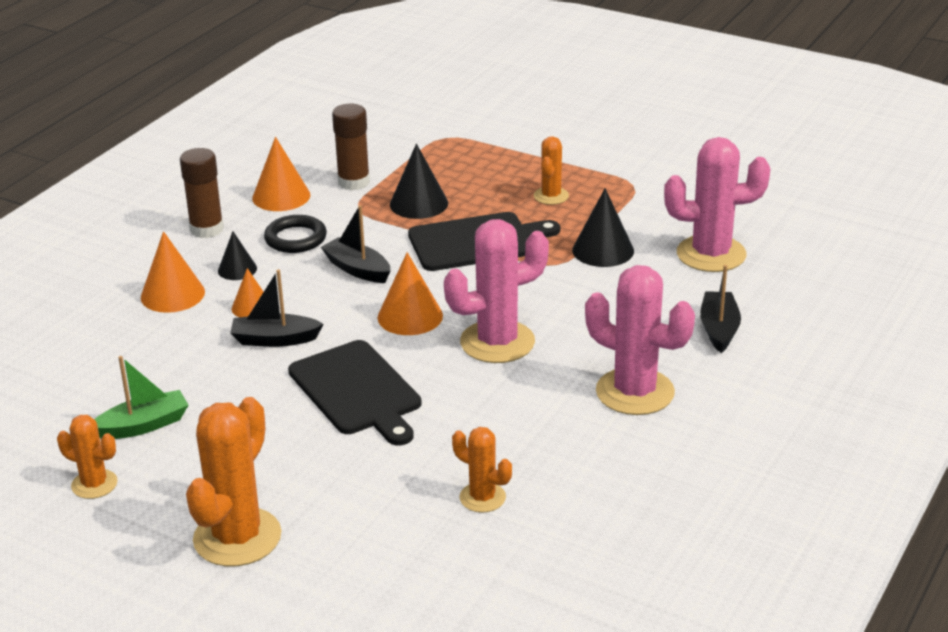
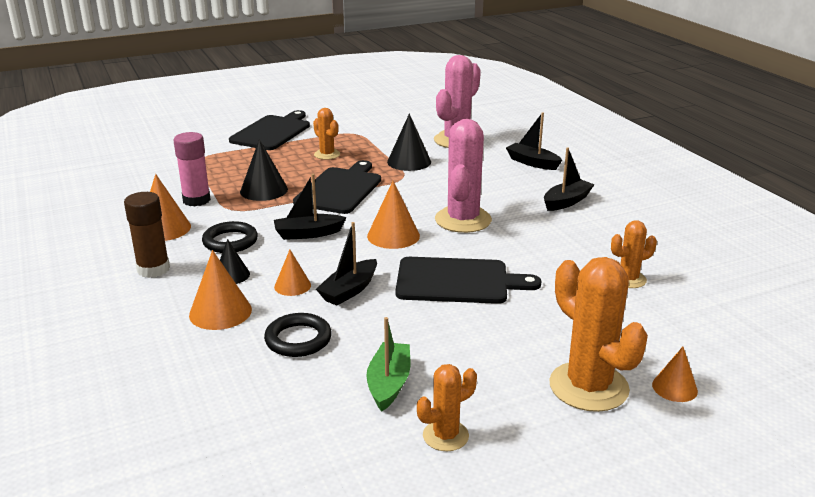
camera: 55 degrees left, 5 degrees down
(168, 351) = (298, 339): none -> black ring
(284, 592) = (674, 387): none -> orange cone
(353, 182) = (196, 200): brown glue stick -> pink glue stick
(563, 140) = (272, 132): none -> black cutting board
(635, 392) = (566, 202): pink cactus -> black boat

